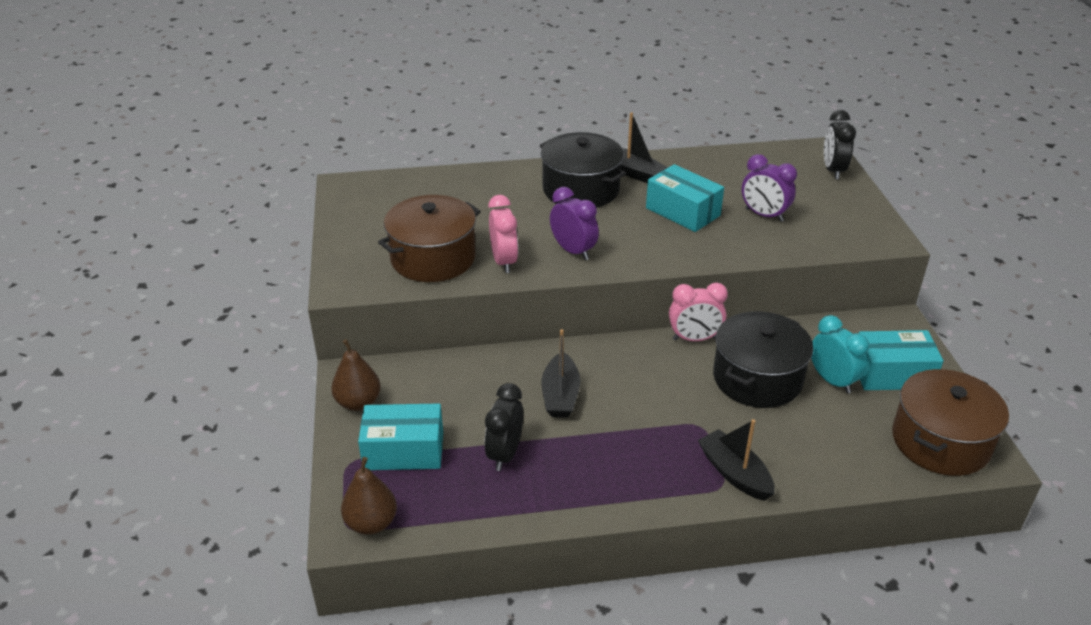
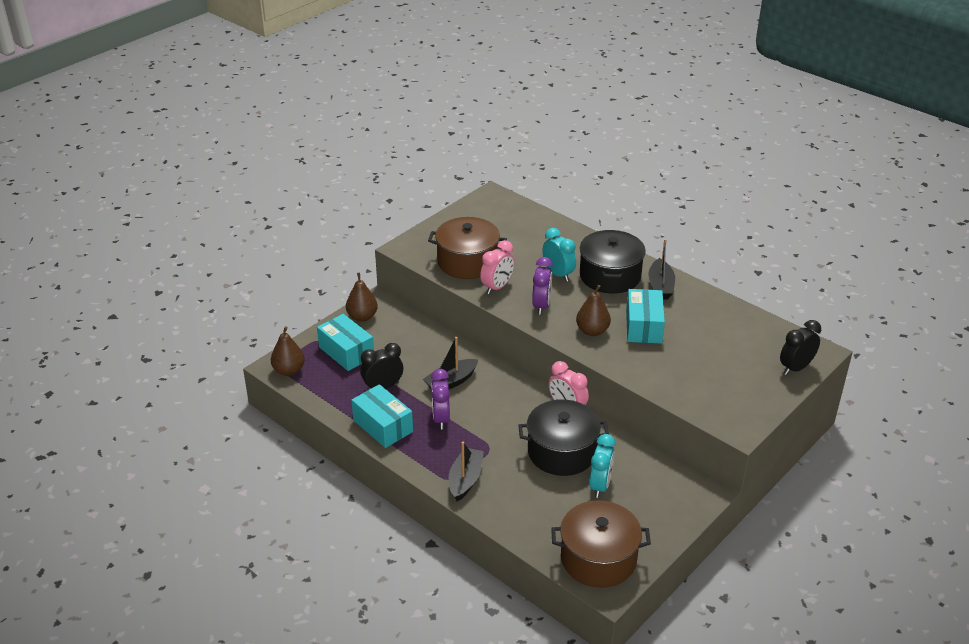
camera: 50 degrees right, 0 degrees up
(536, 215) = (558, 274): none -> turquoise clock
(653, 243) = (592, 331): none -> brown pear
(764, 215) = (689, 361): purple clock -> purple clock (441, 418)
(892, 374) = (642, 510): turquoise box -> turquoise box (383, 426)

